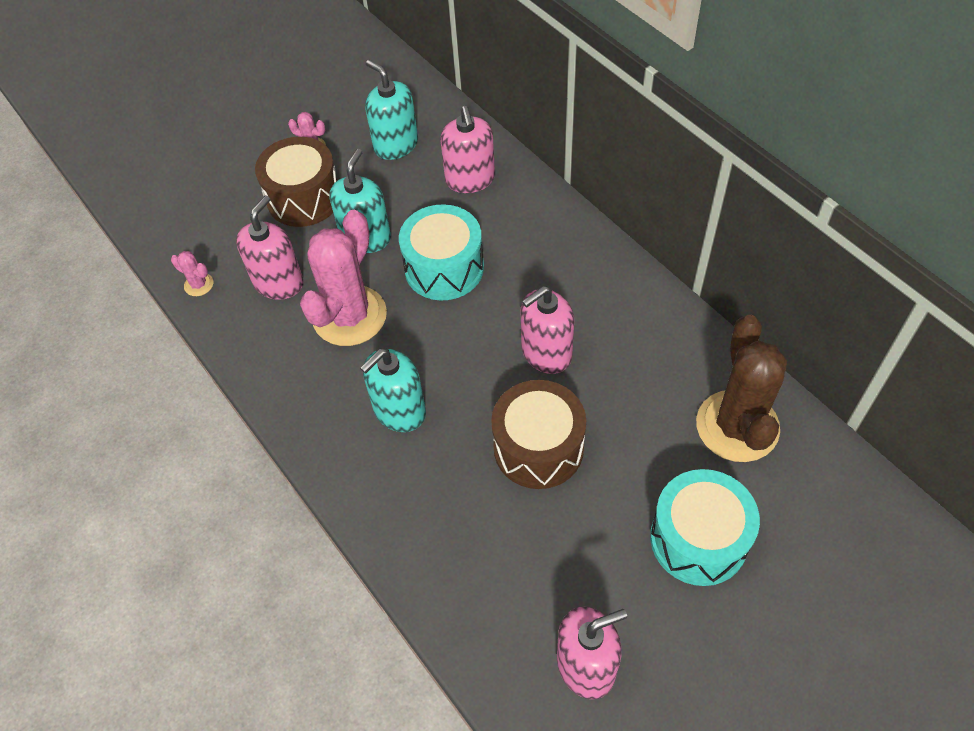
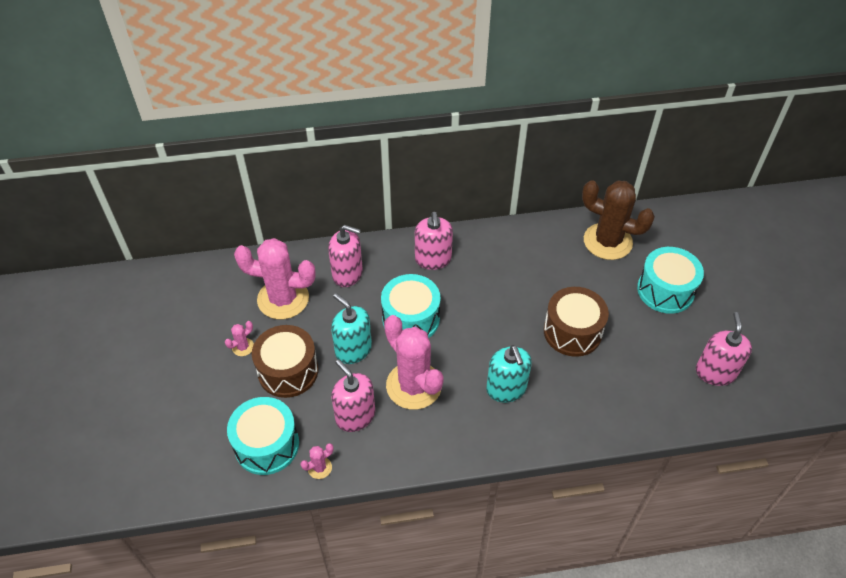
camera: 65 degrees left, 5 degrees down
(204, 228) = (267, 445): none -> turquoise drum
(396, 145) = (283, 299): turquoise soap dispenser -> pink cactus
(546, 353) = (510, 298): pink soap dispenser -> pink soap dispenser (433, 259)

